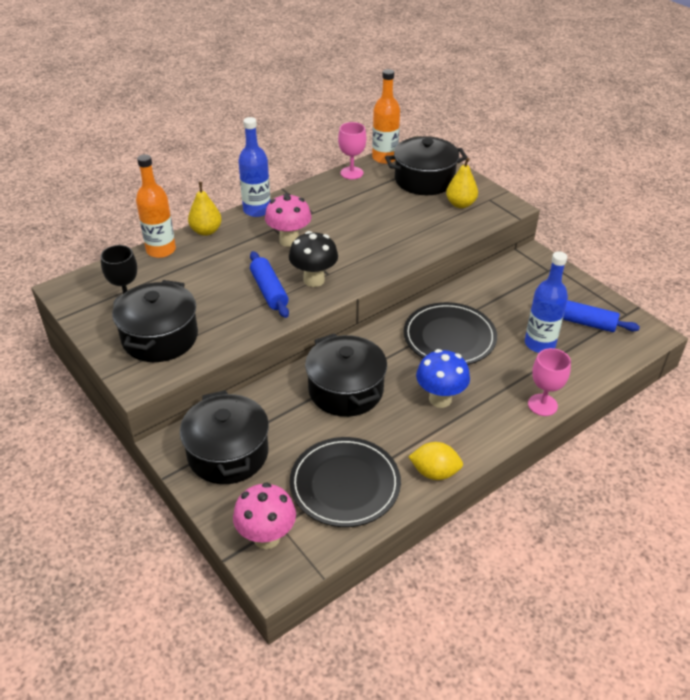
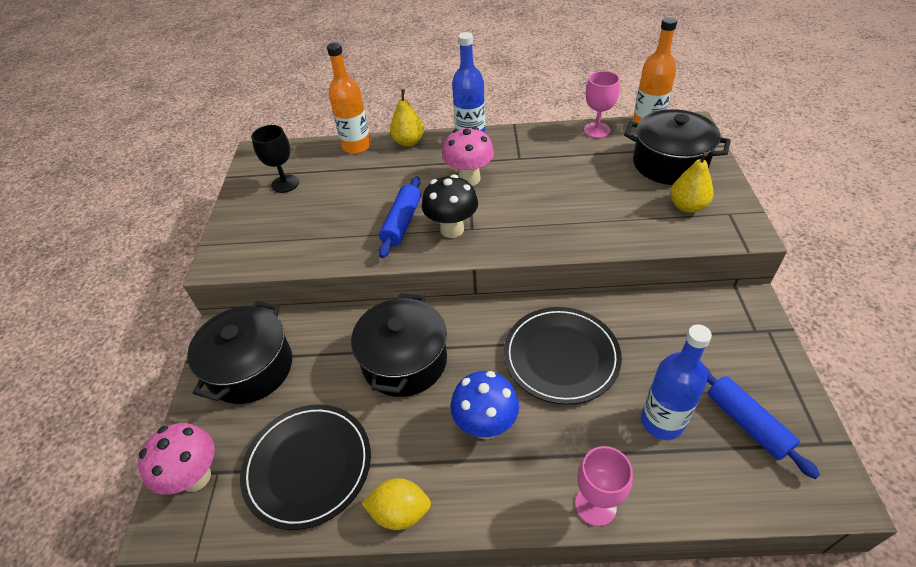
camera: 40 degrees right, 5 degrees up
(160, 337) = (274, 228): black pot -> none
(434, 472) = (400, 512): yellow lemon -> yellow lemon turned 45 degrees counterclockwise

